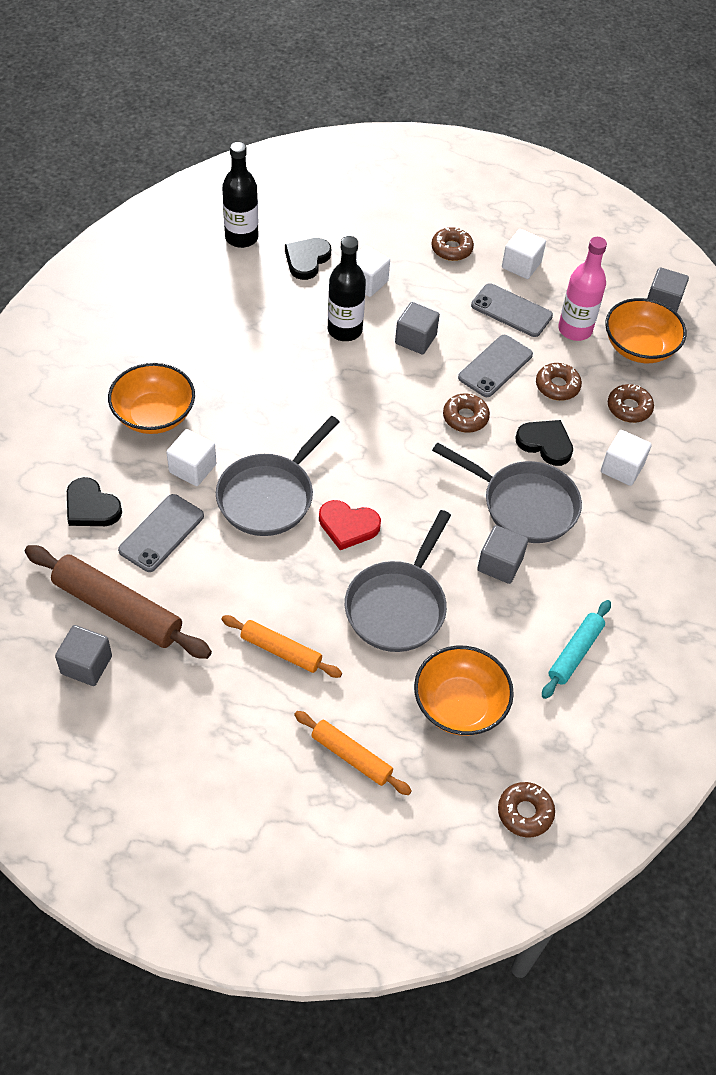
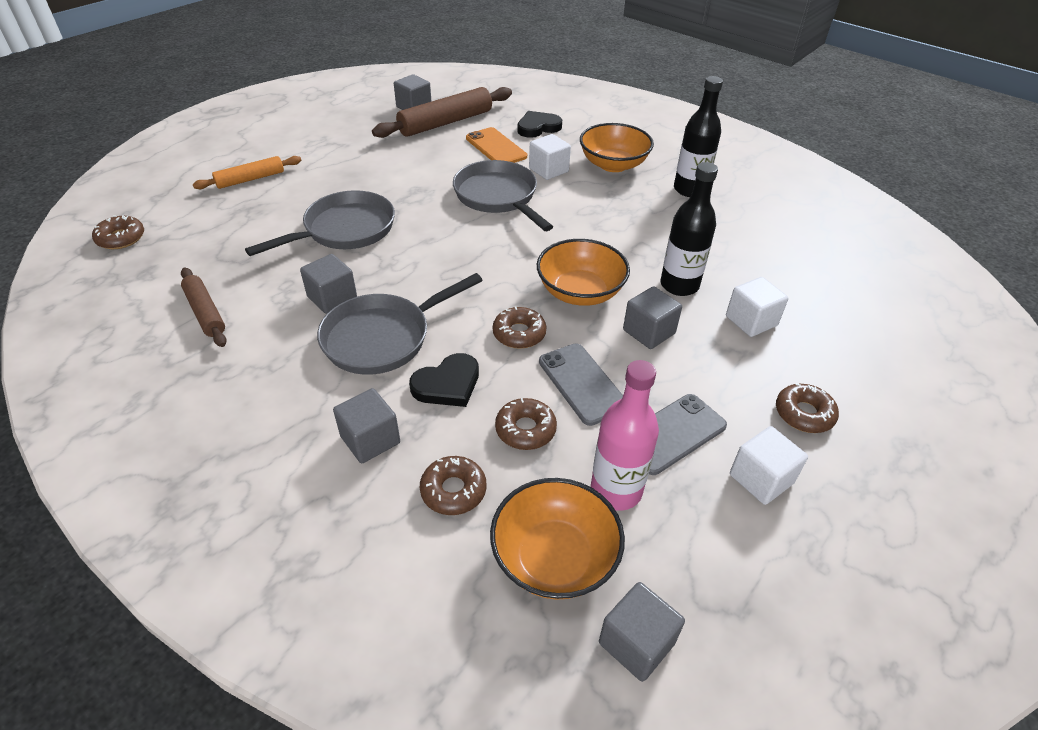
camera: 115 degrees right, 10 degrees down
(161, 533) = (496, 147): grey phone -> orange phone
(241, 238) = (836, 252): black bottle -> black bottle (689, 189)
(281, 651) = (357, 171): orange rolling pin -> none
(307, 260) = (795, 287): black heart -> none
(348, 526) = (440, 226): red heart -> none
(398, 606) = (345, 230): grey pan -> grey pan turned 90 degrees clockwise
(459, 705) = (233, 235): orange bowl -> orange bowl (580, 292)
(575, 653) = (205, 312): turquoise rolling pin -> brown rolling pin
(622, 468) = (370, 440): white cube -> grey cube

